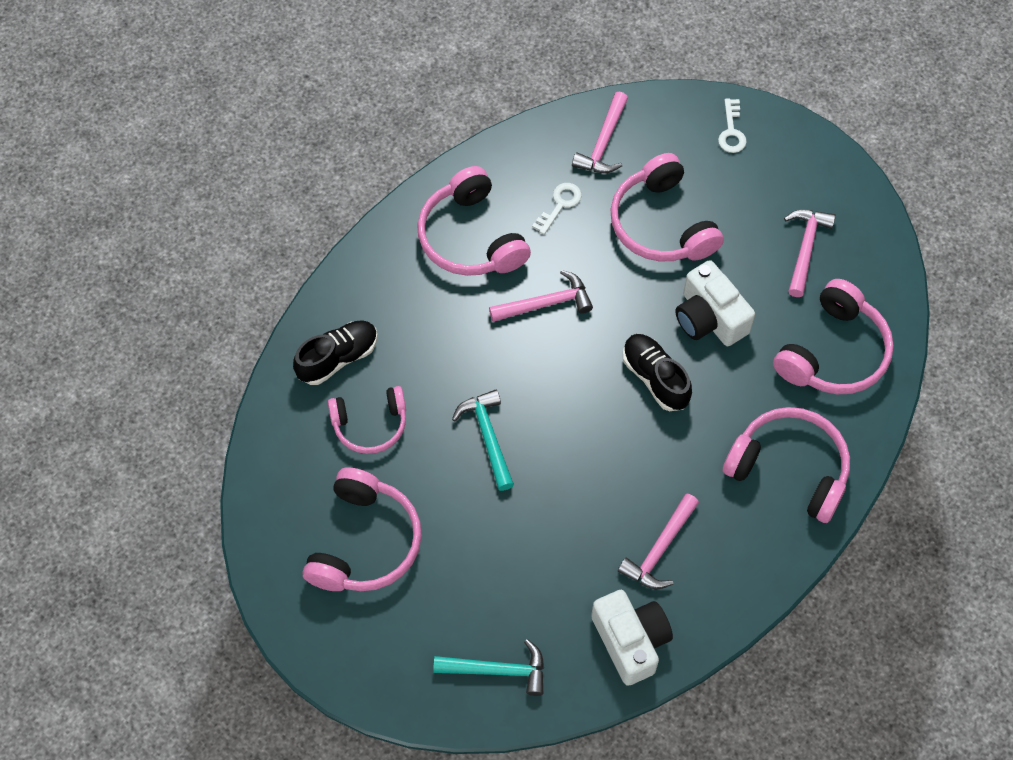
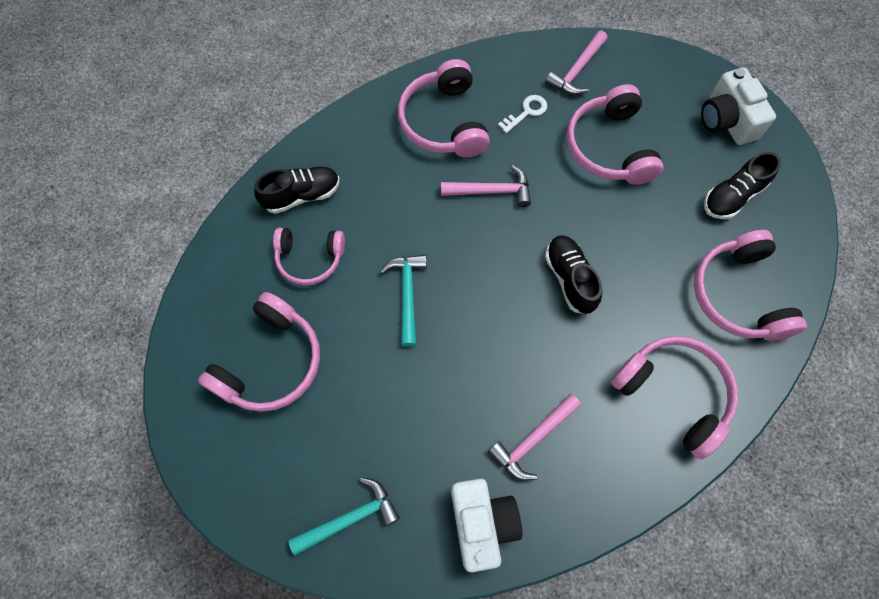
camera: 15 degrees right, 5 degrees up
(498, 670) = (350, 518): turquoise hammer -> turquoise hammer turned 45 degrees counterclockwise
(709, 318) = (632, 237): white camera -> white camera (726, 120)
(731, 131) = (689, 85): white key -> none
(805, 248) = (732, 196): pink hammer -> black shoe
(833, 352) = (738, 295): pink headphones -> pink headphones turned 120 degrees clockwise

